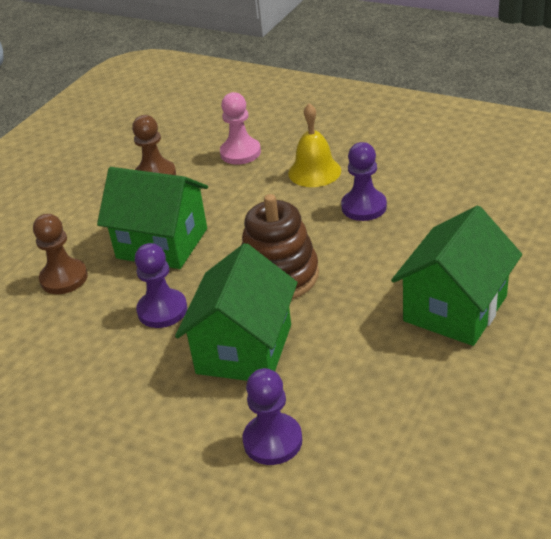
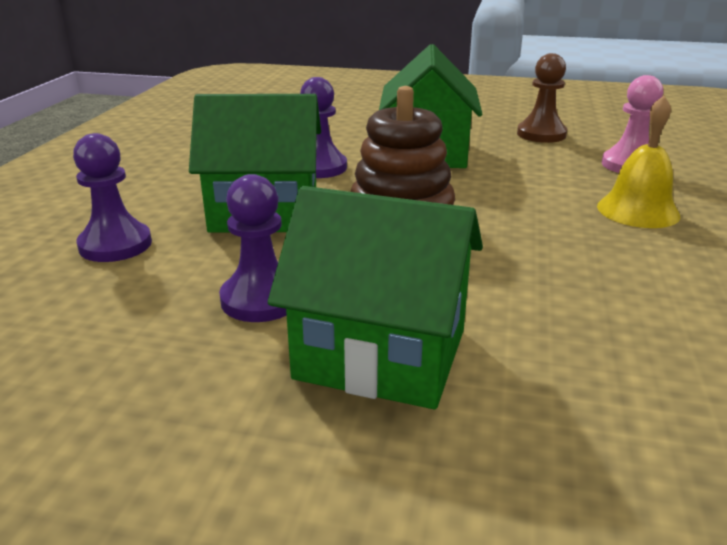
camera: 70 degrees right, 10 degrees down
(64, 278) = (353, 126): brown pawn -> none
(364, 207) = (587, 253): purple pawn -> purple pawn (261, 299)

